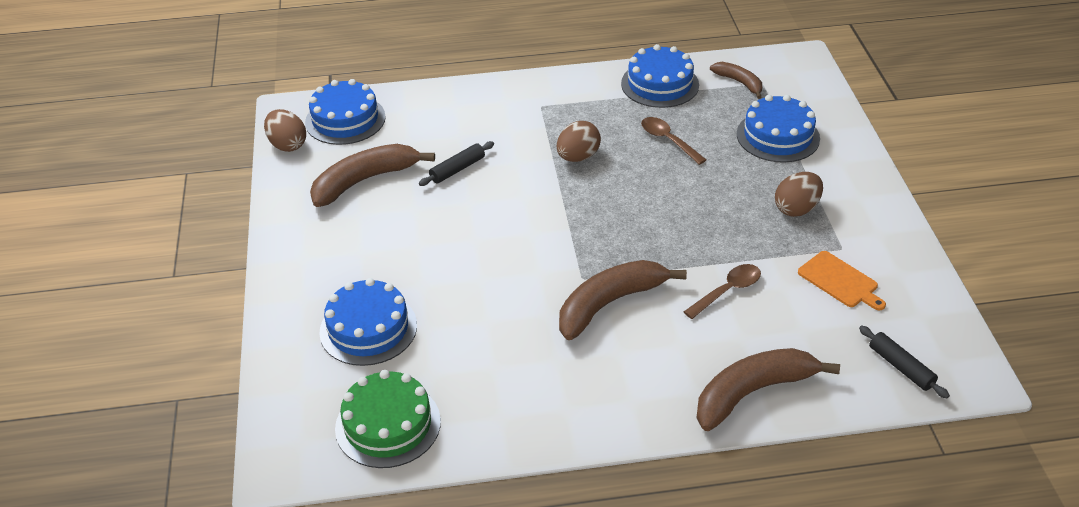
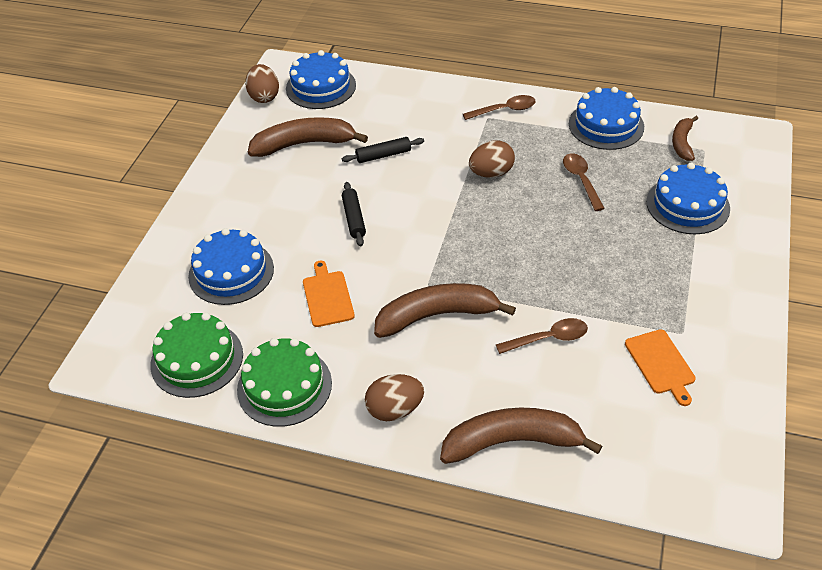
camera: 25 degrees right, 5 degrees up
(488, 320) = (327, 296): none -> orange cutting board
(499, 419) = (284, 386): none -> green cake
(553, 95) = (504, 110): none -> brown spoon
(739, 82) = (682, 143): brown banana -> brown banana turned 150 degrees counterclockwise
(796, 209) = (662, 281): brown egg -> brown egg (394, 409)
(901, 367) = (668, 468): black rolling pin -> black rolling pin (354, 218)

